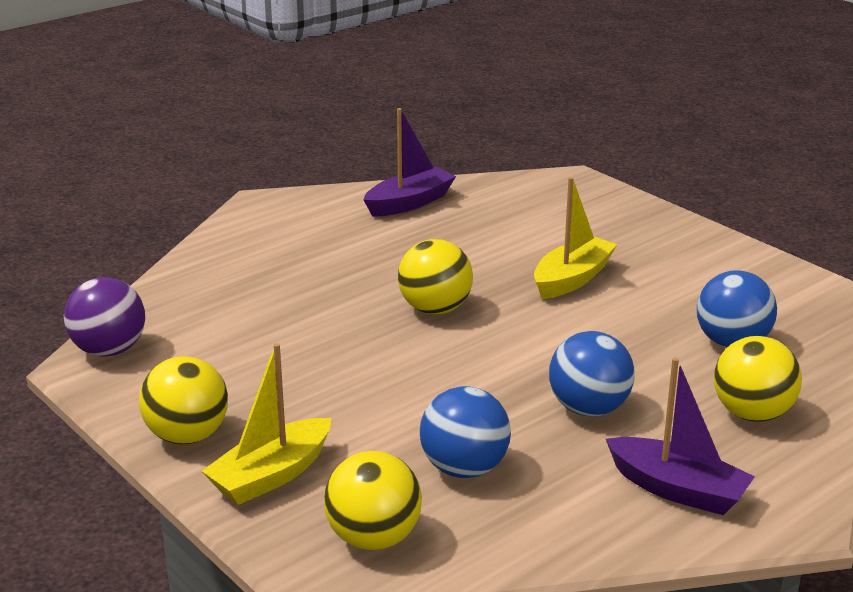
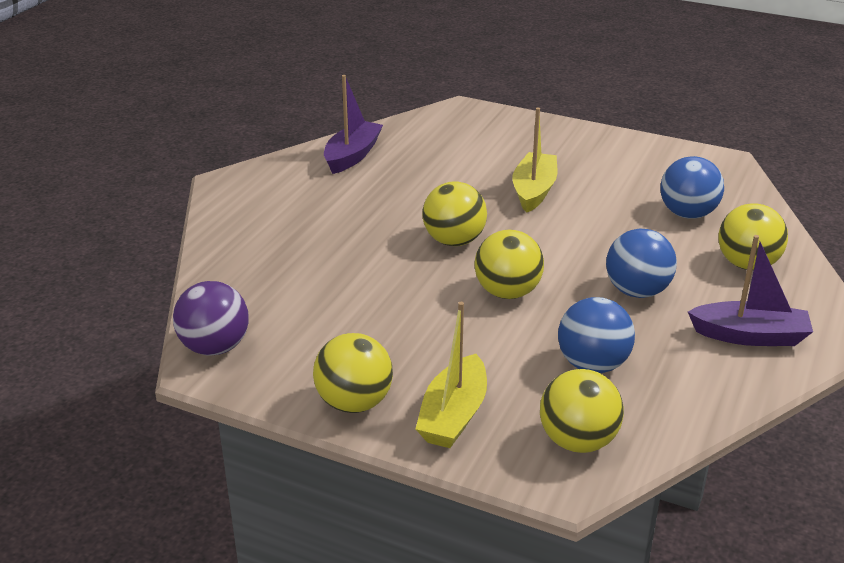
camera: 25 degrees left, 5 degrees up
(442, 373) = (507, 292): none -> yellow ball

